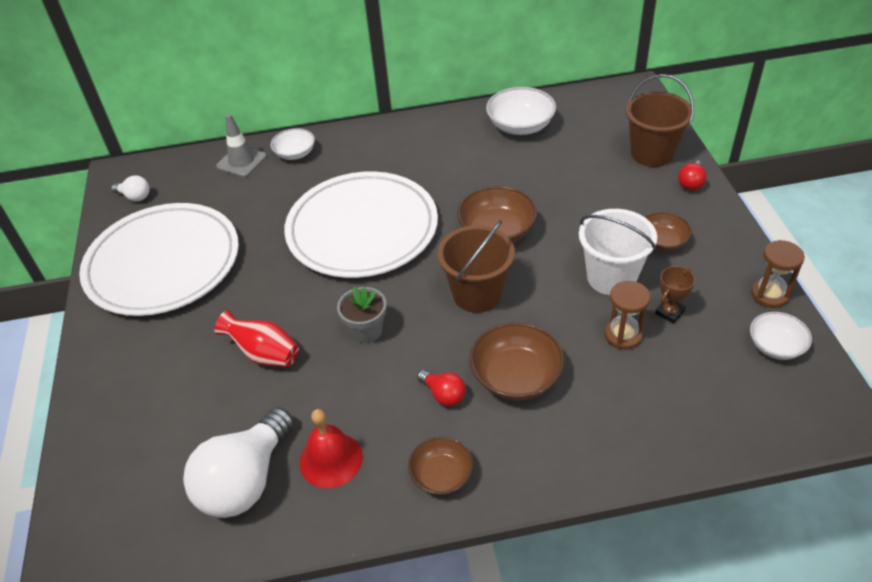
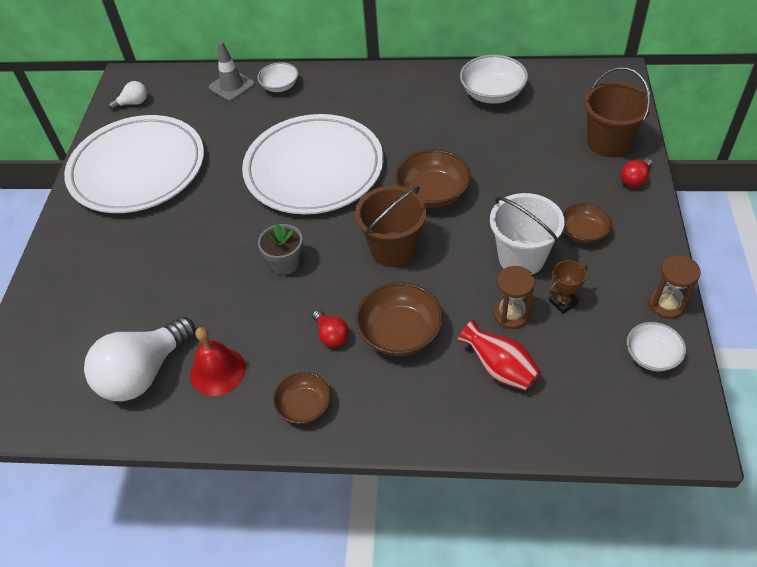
camera: 15 degrees right, 5 degrees up
(135, 197) = (133, 103): white light bulb -> white light bulb turned 60 degrees counterclockwise
(264, 354) = (194, 266): red vase -> red vase (499, 368)

